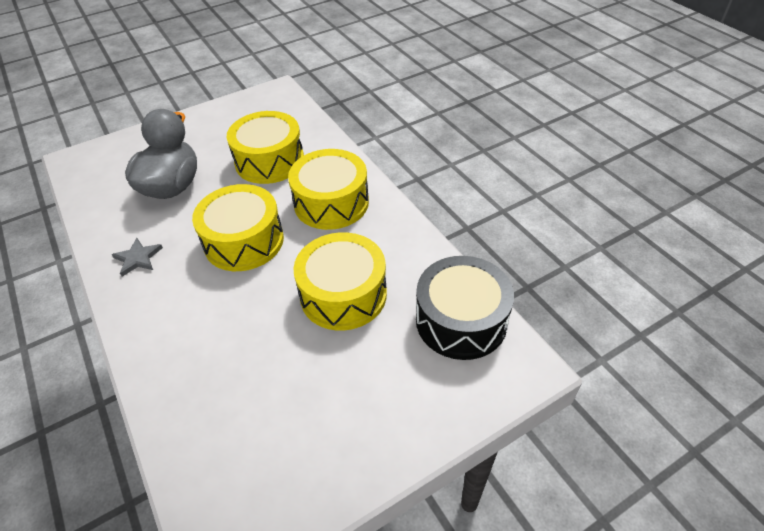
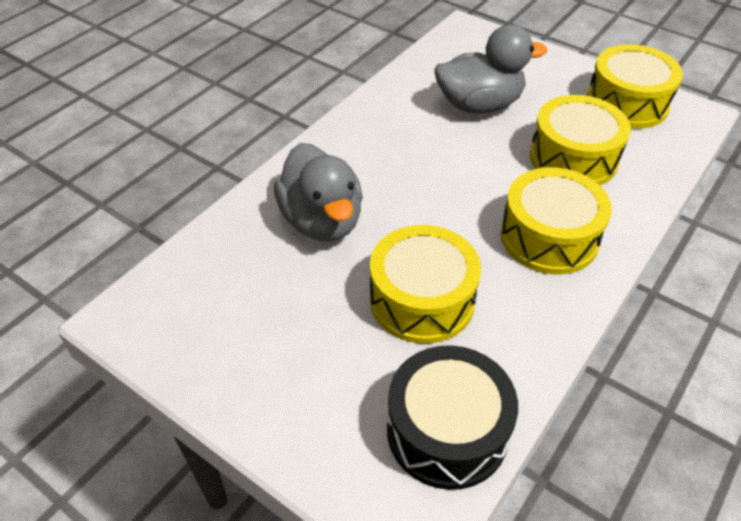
camera: 65 degrees right, 0 degrees up
(138, 258) = (377, 127): grey star -> none
(218, 334) = (322, 221): none -> grey duck
(244, 241) = (444, 189): yellow drum -> yellow drum (627, 103)

